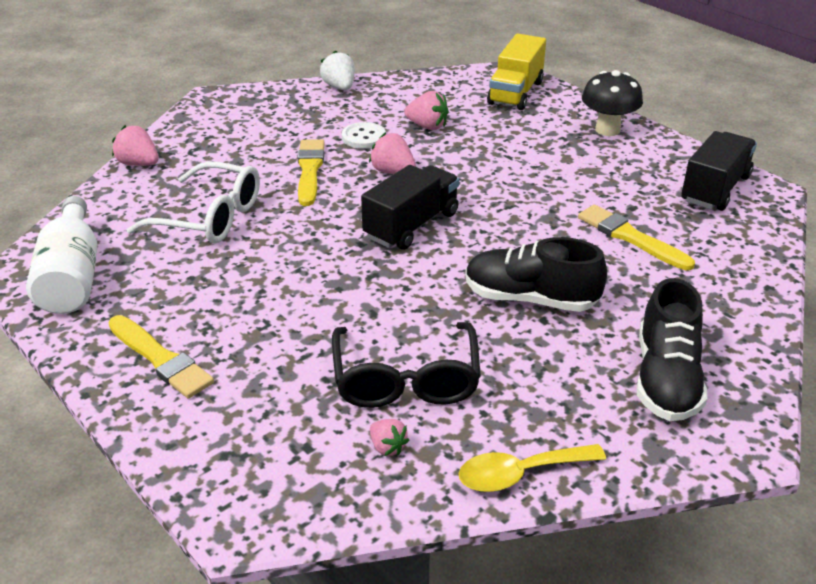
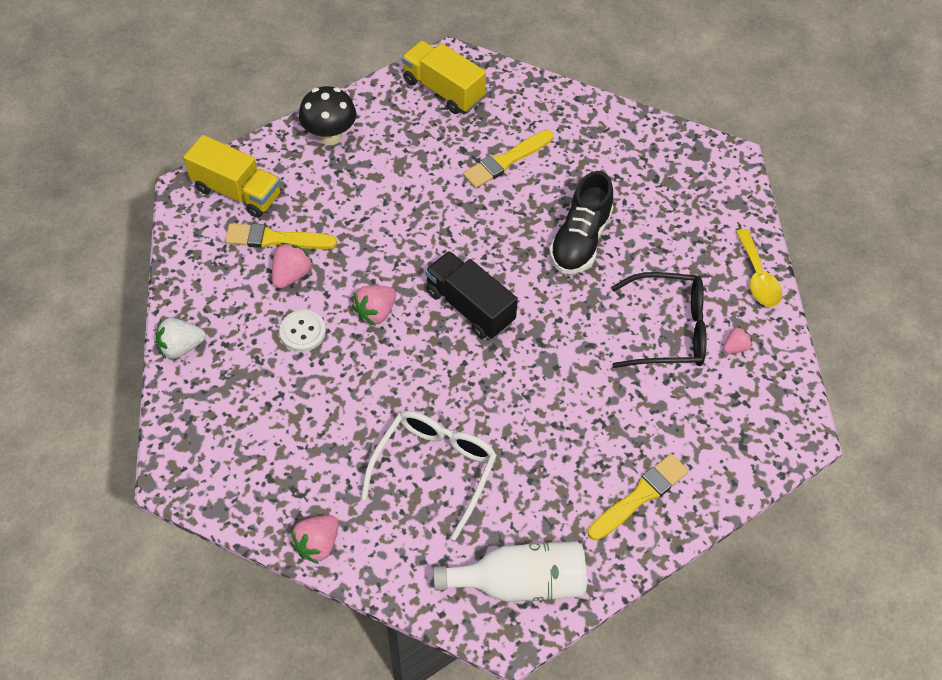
camera: 85 degrees left, 20 degrees up
(309, 170) = (360, 382): yellow brush -> yellow brush (276, 239)
(666, 379) = (672, 182): black shoe -> none
(715, 189) = (443, 90): black truck -> yellow truck

